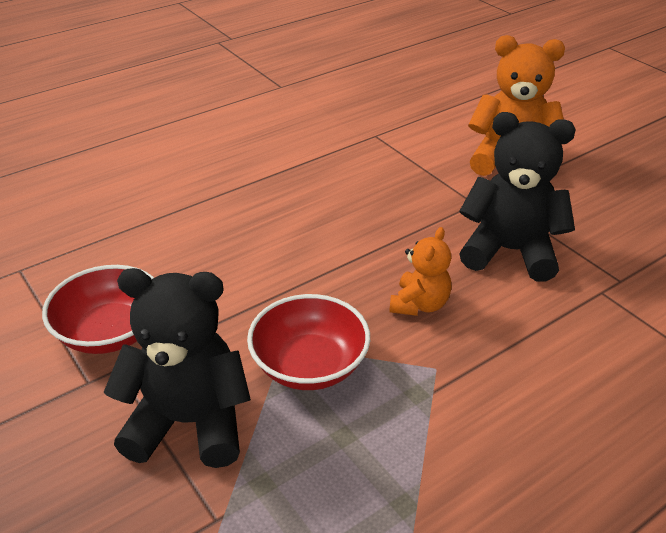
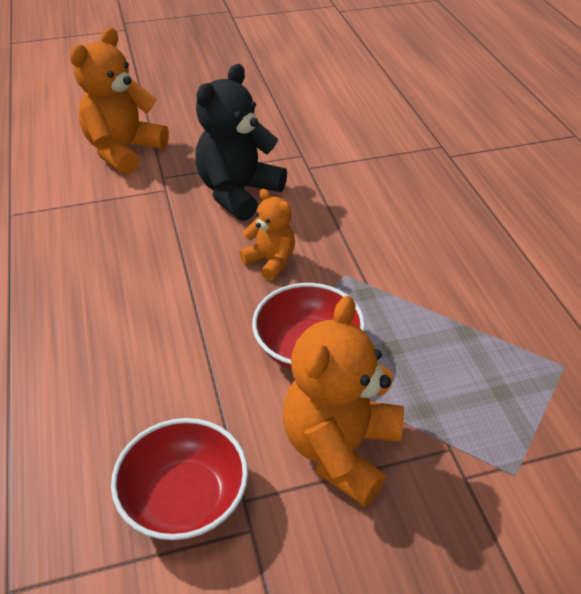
camera: 70 degrees left, 5 degrees up
(189, 422) = (340, 449): black teddy bear -> orange teddy bear

